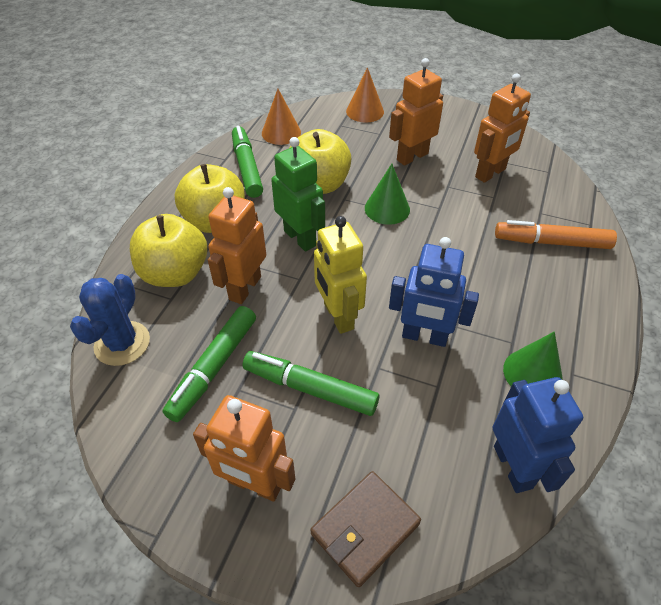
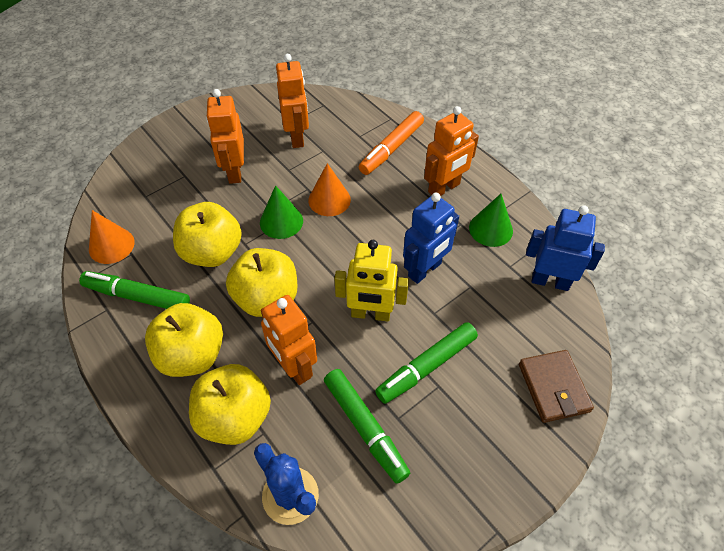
camera: 60 degrees left, 5 degrees up
(254, 484) = (488, 443): orange robot -> orange robot (444, 188)
(300, 238) = (266, 298): green robot -> yellow apple
(365, 111) = (144, 169): orange cone -> orange cone (329, 200)

